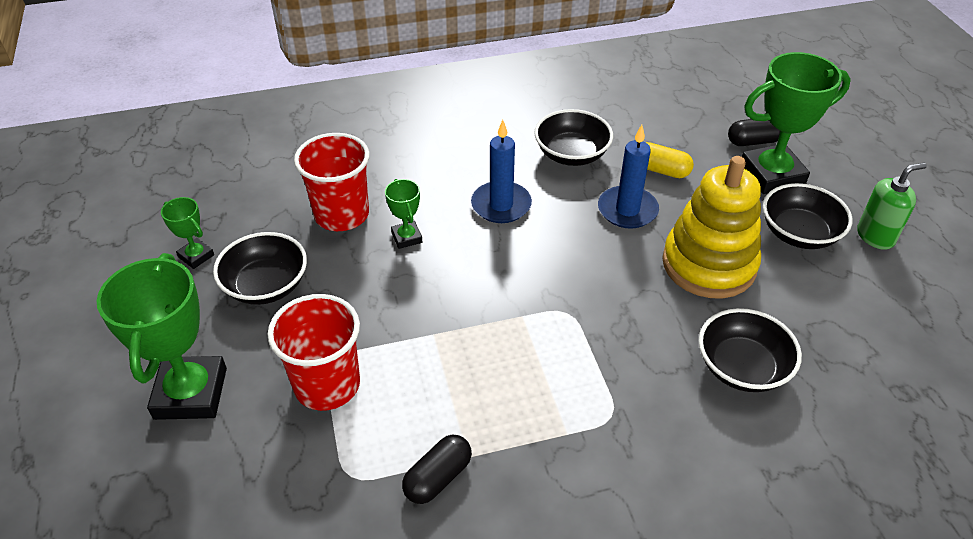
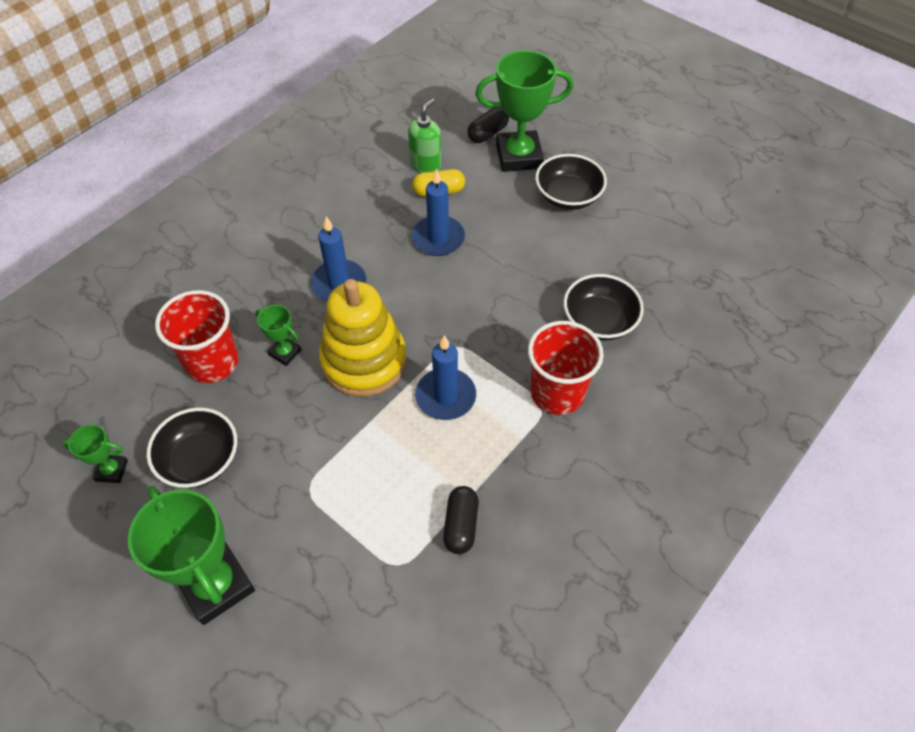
camera: 35 degrees left, 10 degrees up
(327, 385) = (322, 509): red cup -> red cup (557, 393)
(520, 352) = (445, 396): none -> blue candle
(571, 154) = (361, 210): black bowl -> none
(709, 264) = (525, 253): yellow stacking toy -> yellow stacking toy (364, 361)
(771, 174) = (519, 156): green trophy -> green trophy turned 45 degrees clockwise
(875, 236) = (617, 173): green soap dispenser -> green soap dispenser (426, 165)

